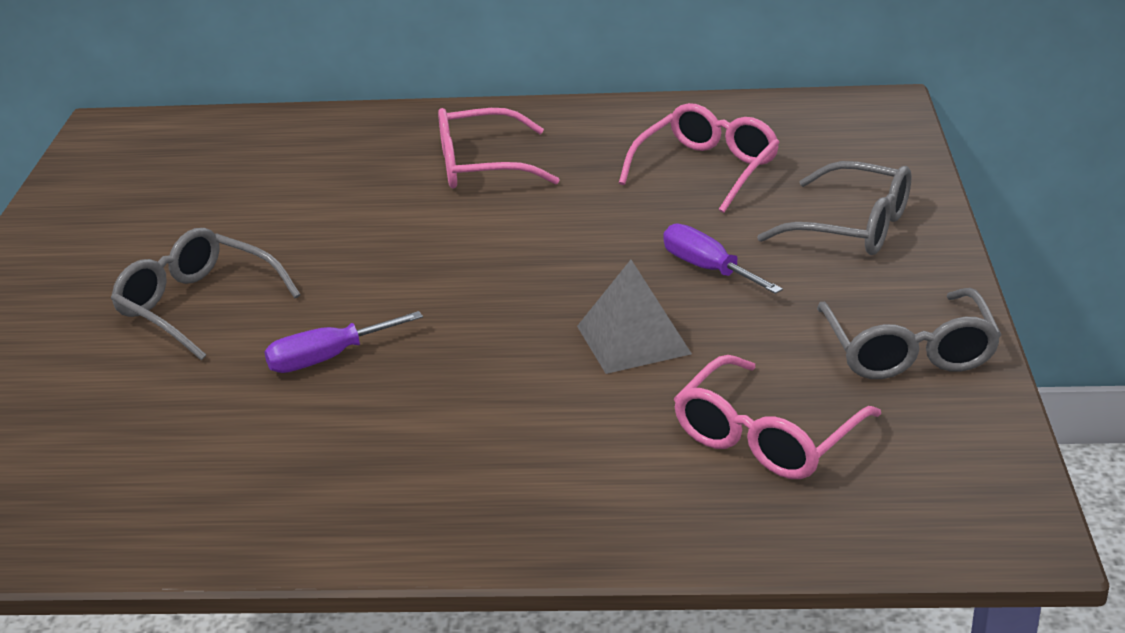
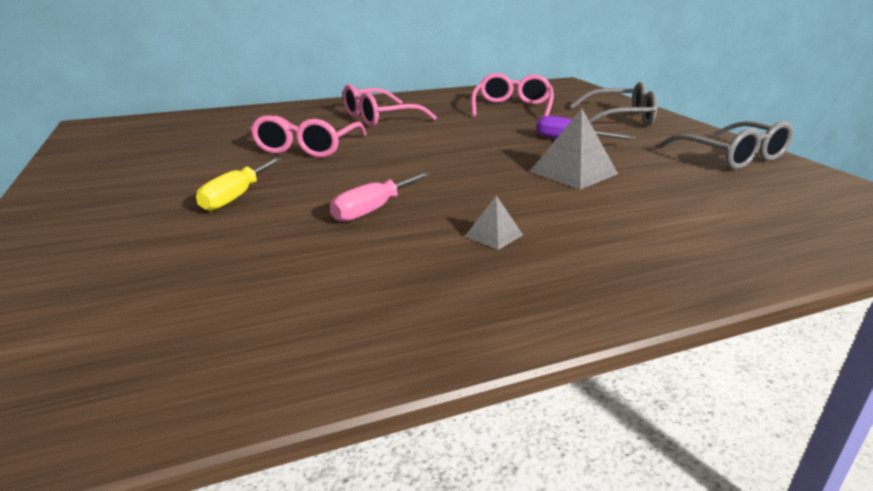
camera: 25 degrees left, 5 degrees down
(197, 306) = (236, 197): grey glasses -> yellow screwdriver
(327, 358) = (373, 210): purple screwdriver -> pink screwdriver
(423, 427) = (494, 235): none -> grey pyramid
(766, 437) = (725, 203): pink glasses -> pink glasses (307, 147)

